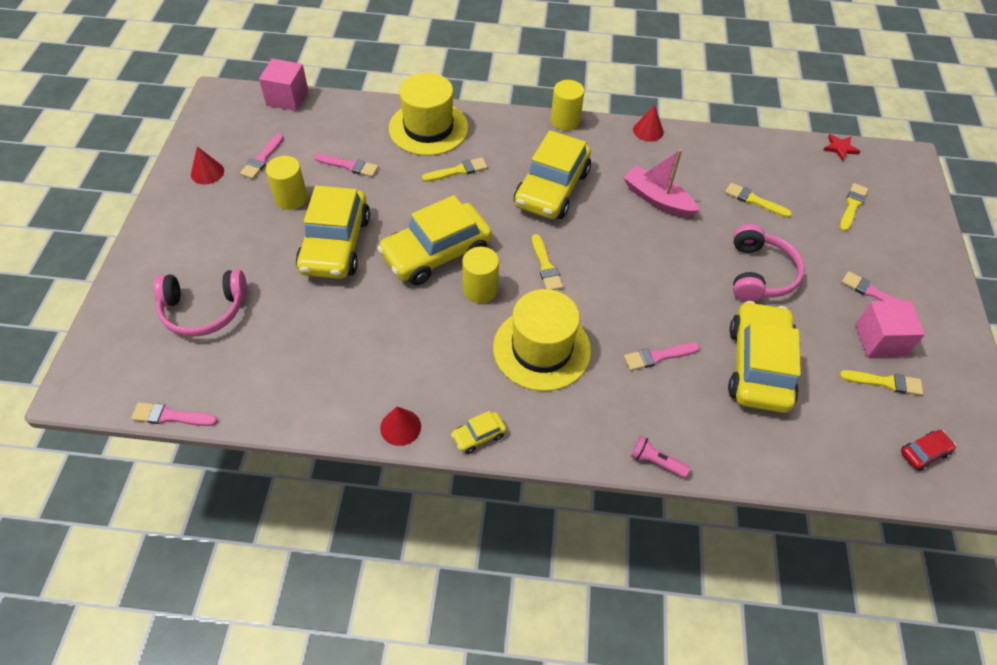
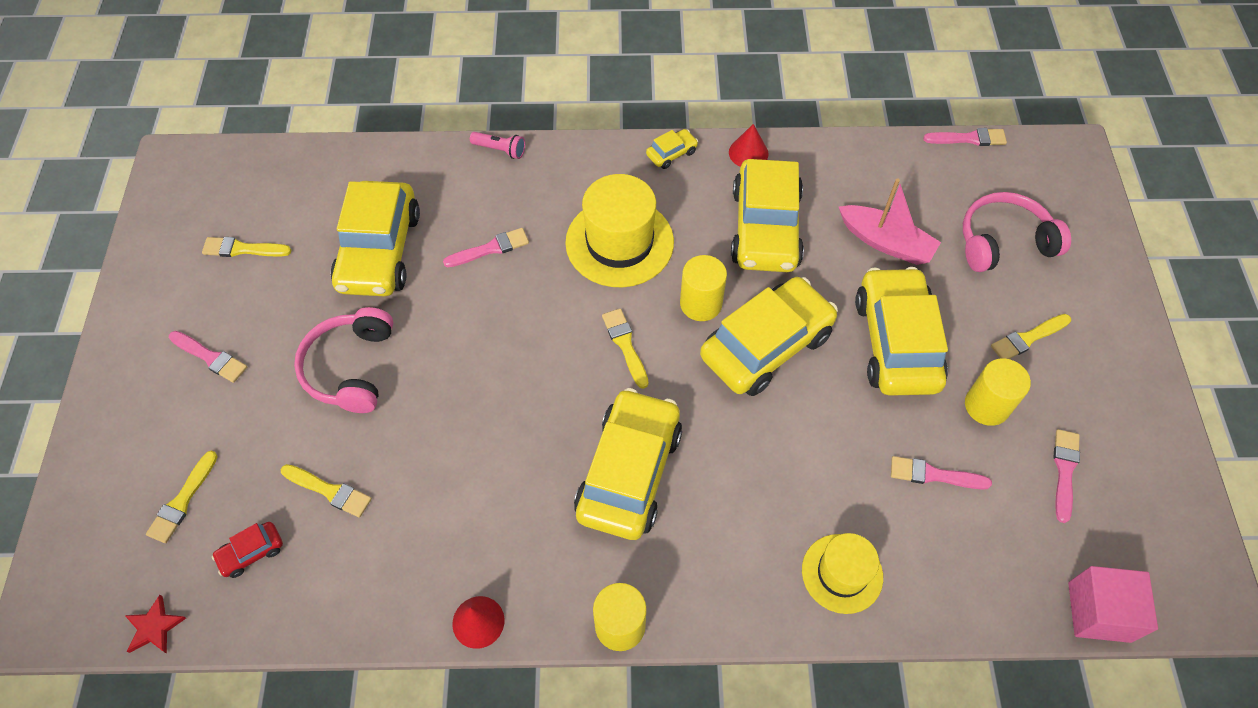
camera: 175 degrees right, 5 degrees up
(207, 172) = (1125, 435): red cone -> none
(408, 346) = (765, 228): none -> yellow car
(428, 128) = (842, 573): yellow hat -> yellow hat, size x0.62
(457, 171) = (773, 487): yellow brush -> yellow brush (1028, 338)
(657, 199) = (474, 474): pink boat -> pink boat (886, 242)
(880, 340) = (228, 296): pink cube -> none
(924, 453) = (232, 185): red car -> red car (251, 552)

